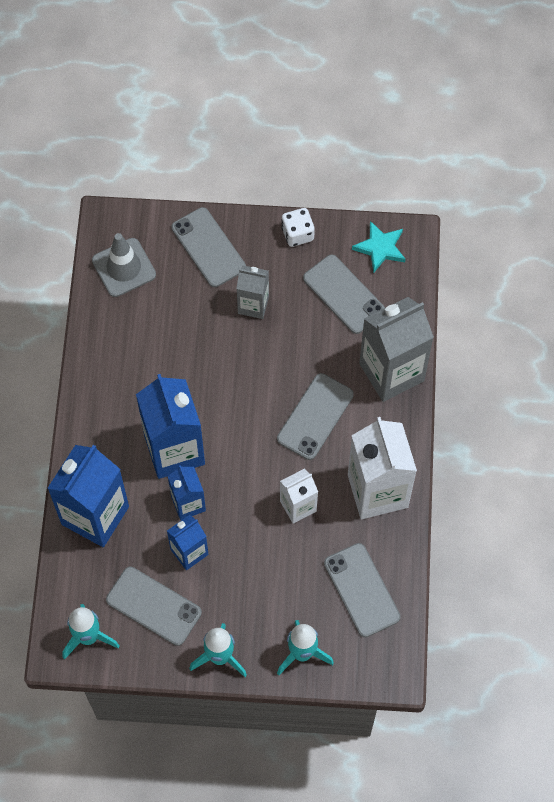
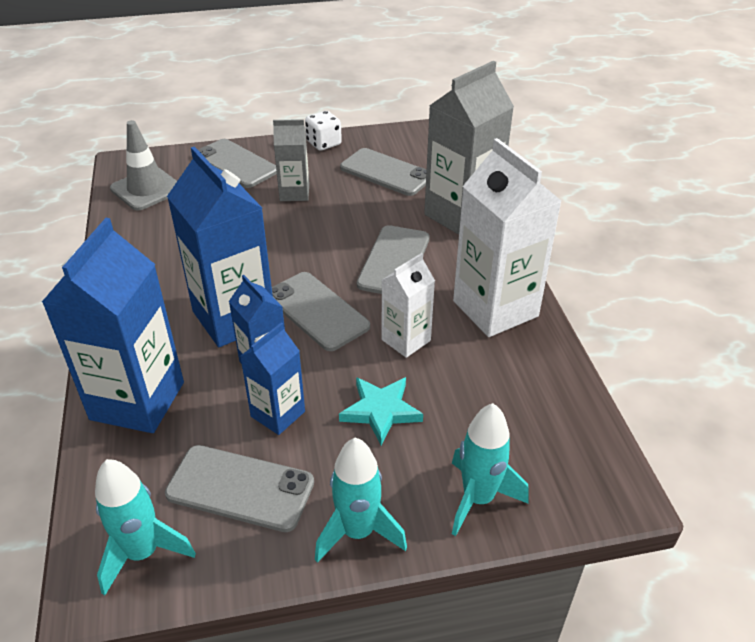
camera: 15 degrees left, 25 degrees down
(361, 590) = (524, 407): grey phone -> grey phone (316, 311)
(380, 248) = (408, 140): turquoise star -> turquoise star (380, 411)

